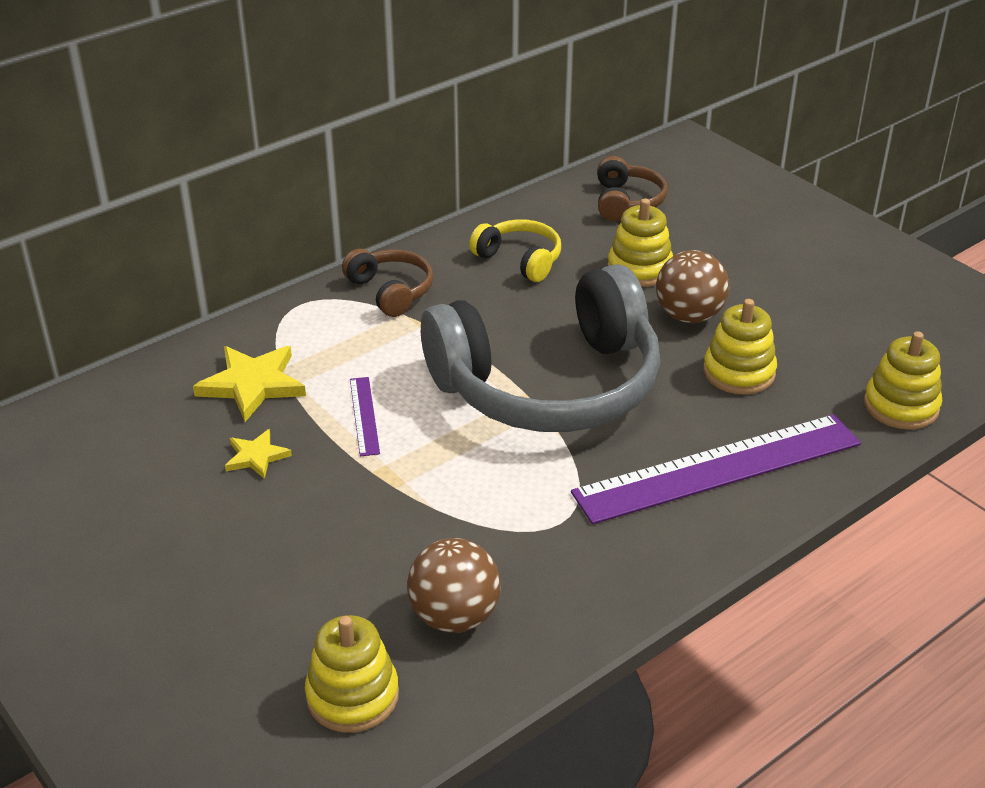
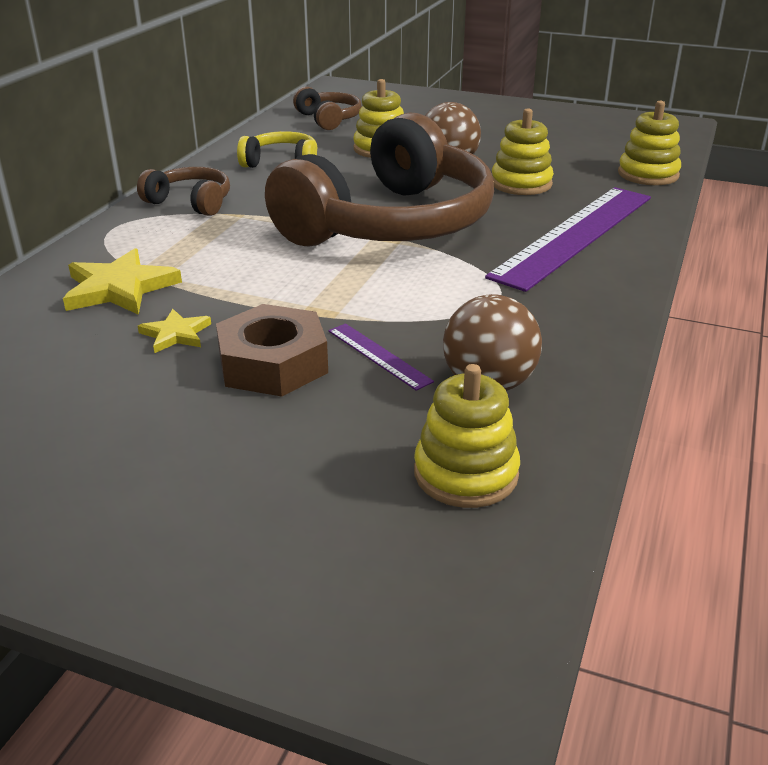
camera: 30 degrees left, 5 degrees down
(304, 520) = (273, 364): none -> brown nut
(364, 415) = (252, 280): purple ruler -> purple ruler (379, 355)
(549, 385) = (390, 223): grey headphones -> brown headphones

